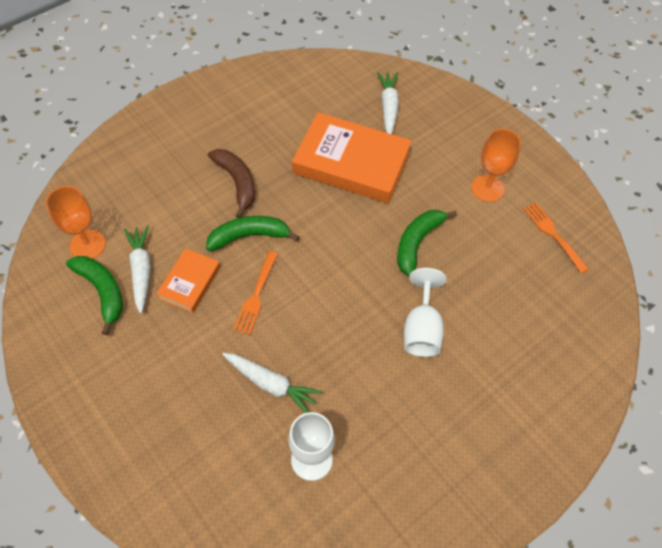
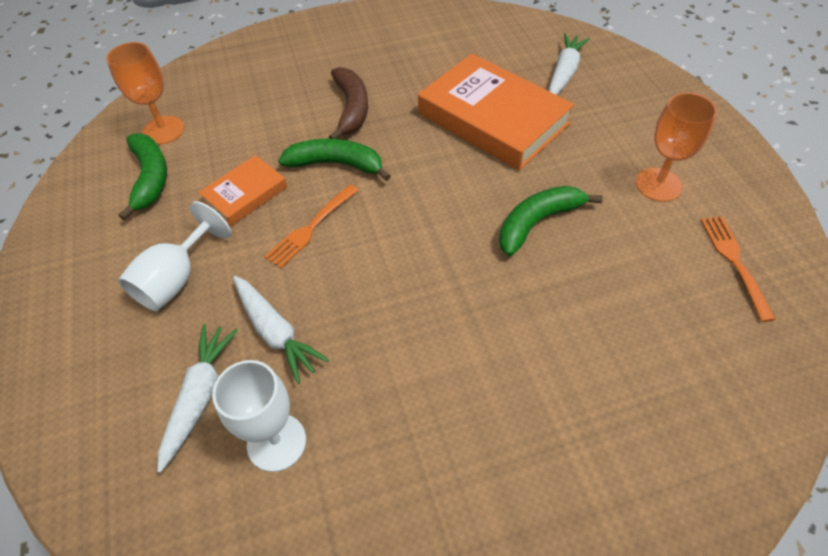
camera: 25 degrees right, 5 degrees down
(141, 271) = (201, 169): white carrot -> white carrot (199, 396)
(421, 329) = (498, 326): white goblet -> white goblet (176, 279)

